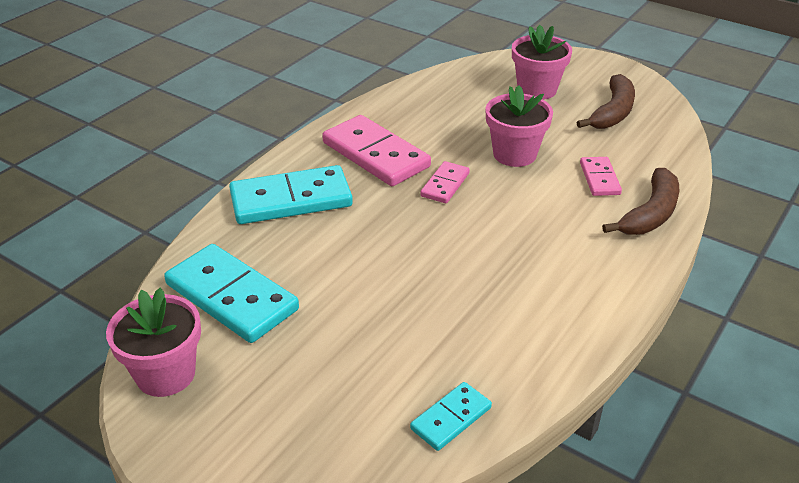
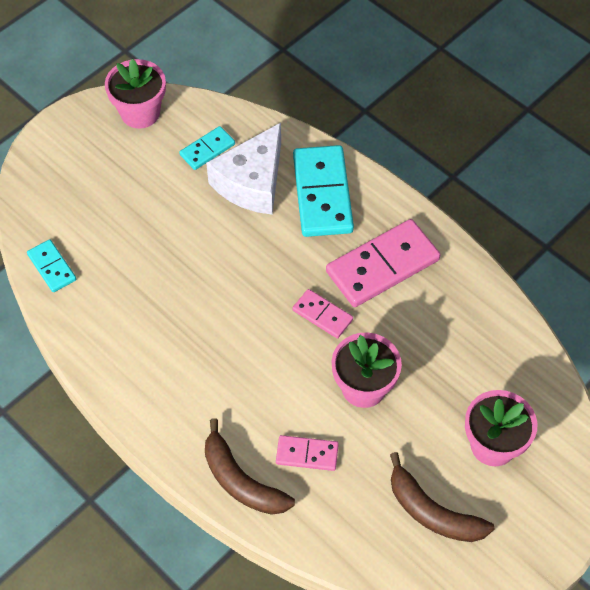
camera: 100 degrees right, 20 degrees up
(232, 297) = (207, 150): turquoise domino -> turquoise domino, size x0.52
(280, 252) = (252, 182): none -> white cheese

